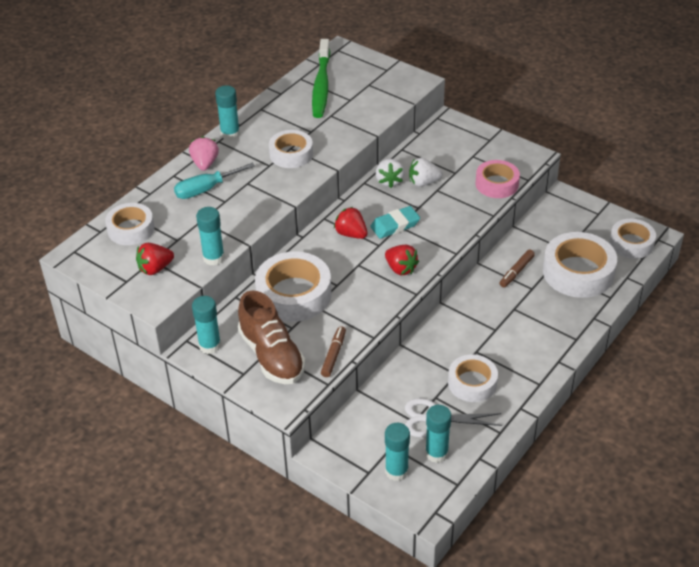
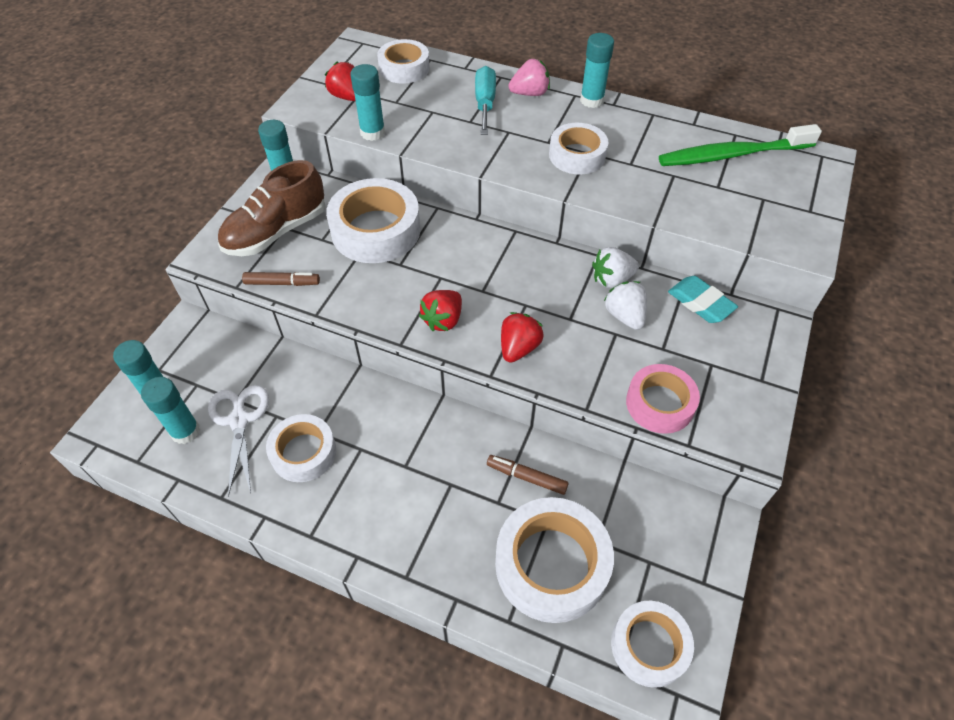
camera: 75 degrees right, 10 degrees up
(205, 189) = (485, 103): turquoise screwdriver -> turquoise screwdriver turned 45 degrees clockwise
(351, 234) = (494, 260): red strawberry -> red strawberry (519, 348)
(395, 225) = (525, 300): turquoise eraser -> turquoise eraser (700, 303)

